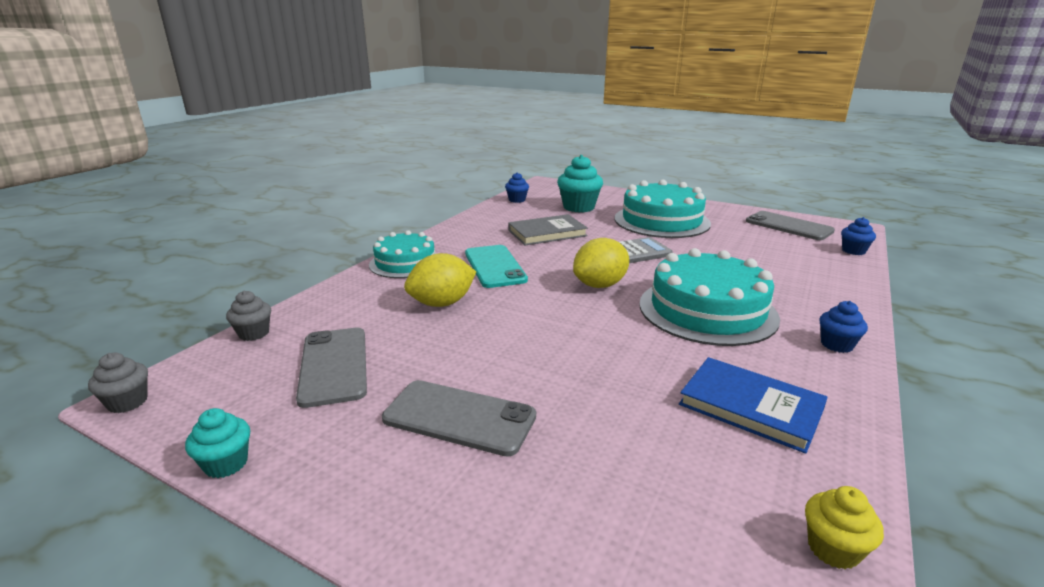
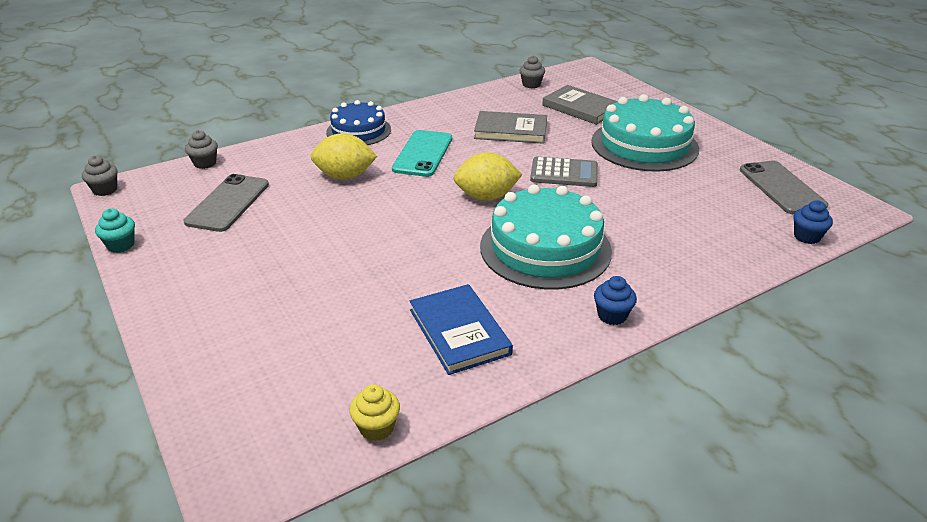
camera: 30 degrees right, 10 degrees up
(405, 263) = (358, 131): turquoise cake -> blue cake
(459, 417) = (262, 265): grey phone -> none
(517, 200) = (531, 84): blue cupcake -> grey cupcake
(578, 207) = (581, 108): turquoise cupcake -> grey book

